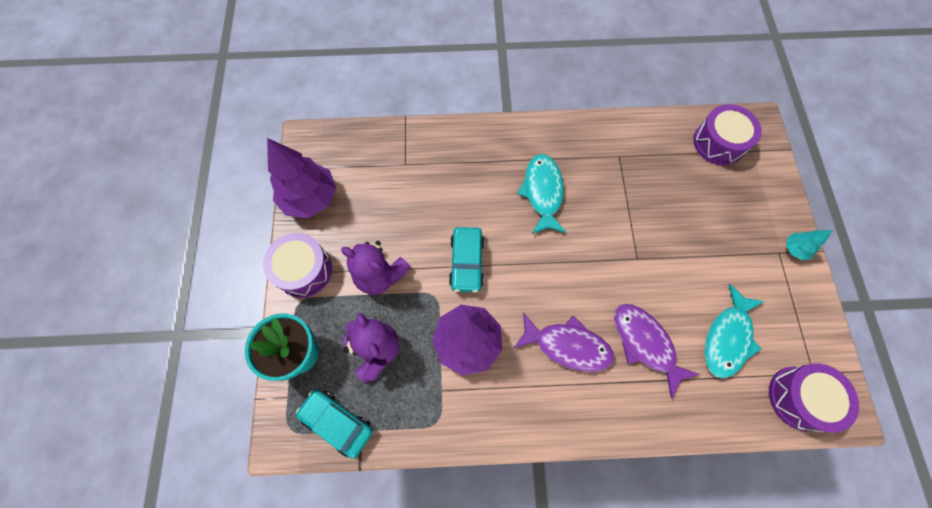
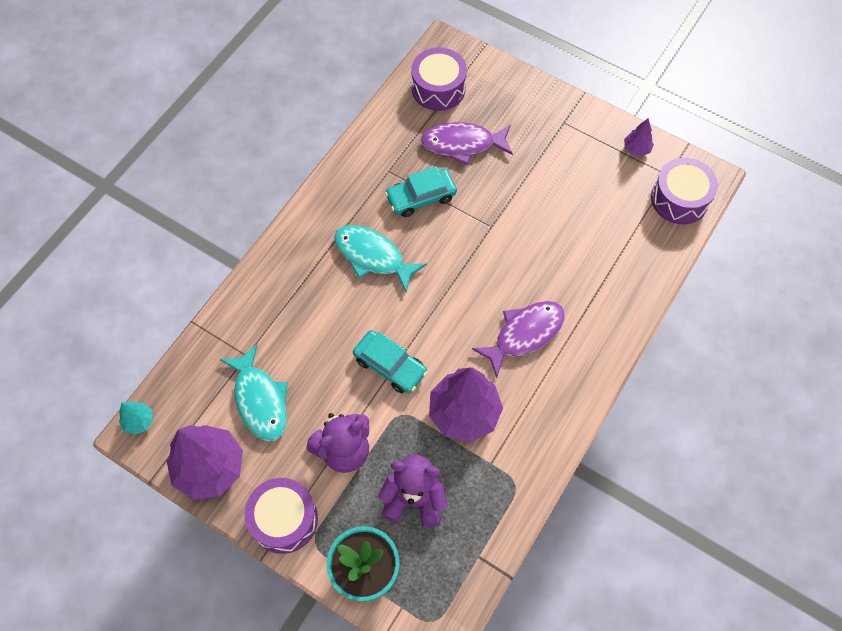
camera: 55 degrees left, 5 degrees down
(337, 422) = (457, 573): turquoise car -> turquoise car (421, 197)
(645, 343) = (564, 274): purple fish -> purple fish (462, 144)
(727, 338) = (602, 212): turquoise fish -> turquoise fish (260, 400)
(794, 249) = (568, 110): turquoise tree -> turquoise tree (139, 421)
(812, 328) = (636, 149): none -> purple tree

